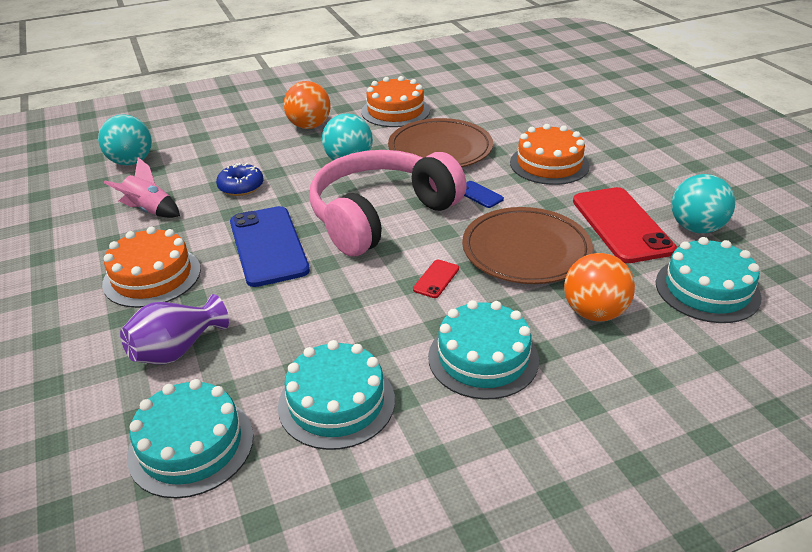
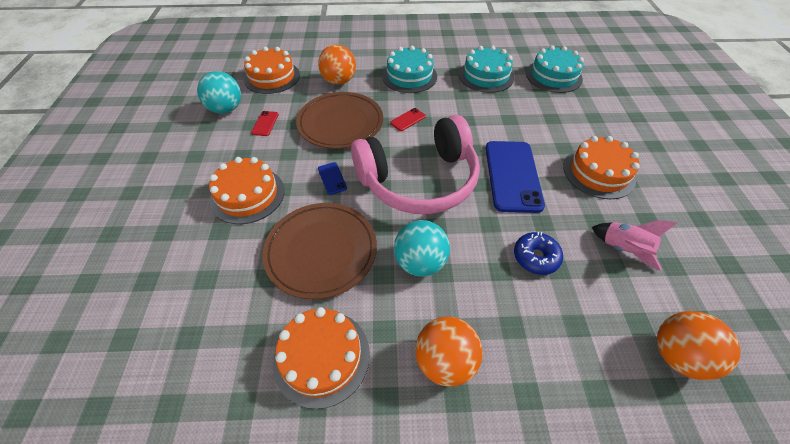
camera: 160 degrees left, 15 degrees up
(131, 162) = (677, 355): turquoise ball -> orange ball
(177, 350) = (568, 118): purple vase -> none
(621, 225) = (265, 123): red phone -> red phone, size x0.43
(707, 289) = (272, 77): turquoise cake -> orange cake

